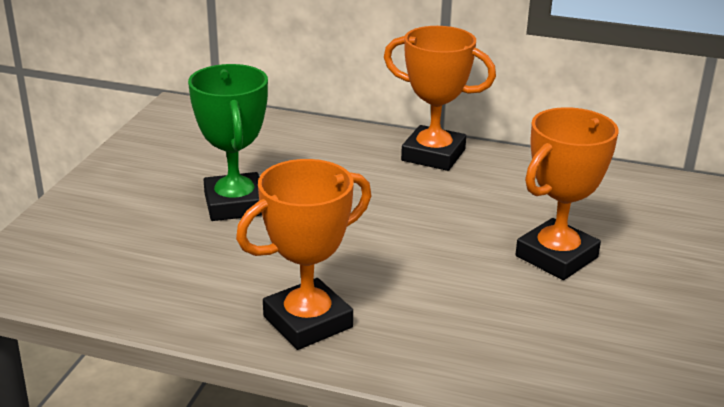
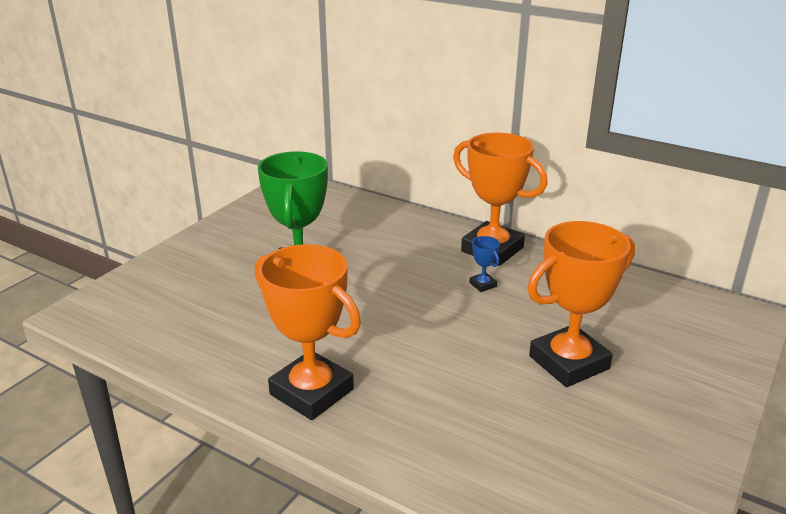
camera: 15 degrees right, 0 degrees up
(307, 322) = (312, 392): orange trophy -> orange trophy turned 60 degrees clockwise
(439, 192) = (483, 285): none -> blue trophy

